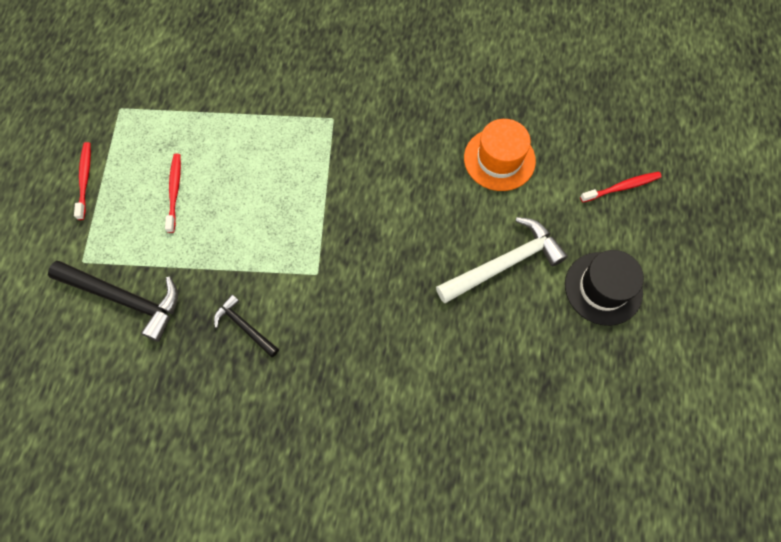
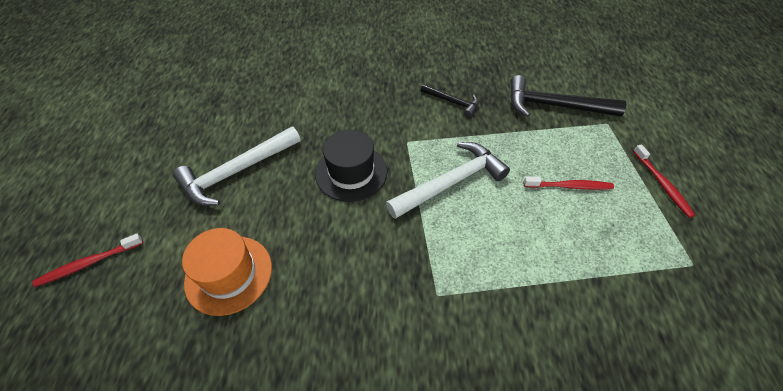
camera: 170 degrees right, 15 degrees down
(174, 192) = (569, 186): red toothbrush -> red toothbrush turned 75 degrees counterclockwise
(287, 214) = (451, 182): none -> white hammer
(603, 288) = (147, 165): black hat -> black hat (351, 172)

